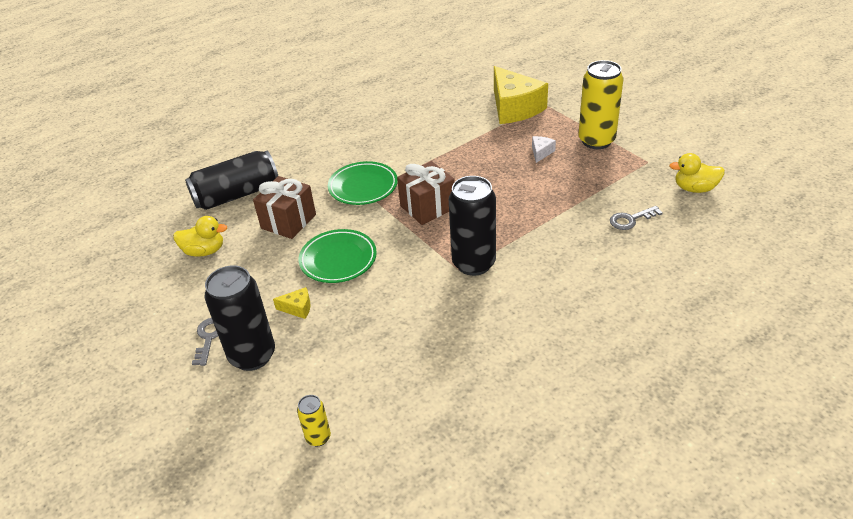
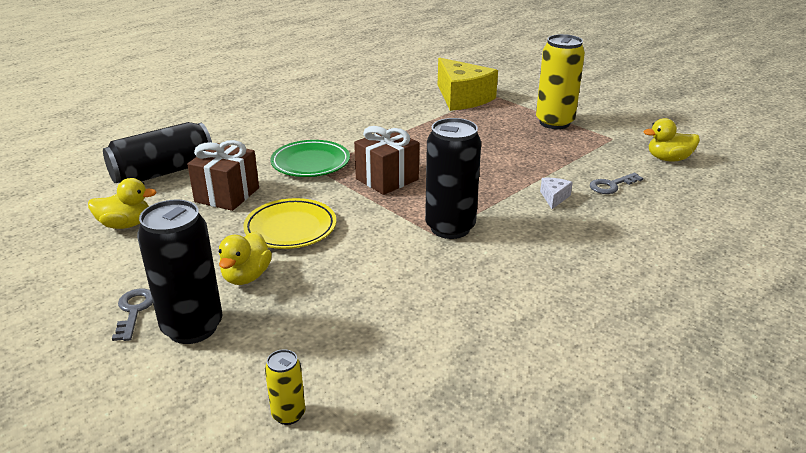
camera: 10 degrees left, 10 degrees down
(297, 308) = (246, 276): yellow cheese -> yellow duck
(338, 259) = (290, 228): green plate -> yellow plate
(541, 152) = (500, 132): white cheese -> white cheese (554, 198)

